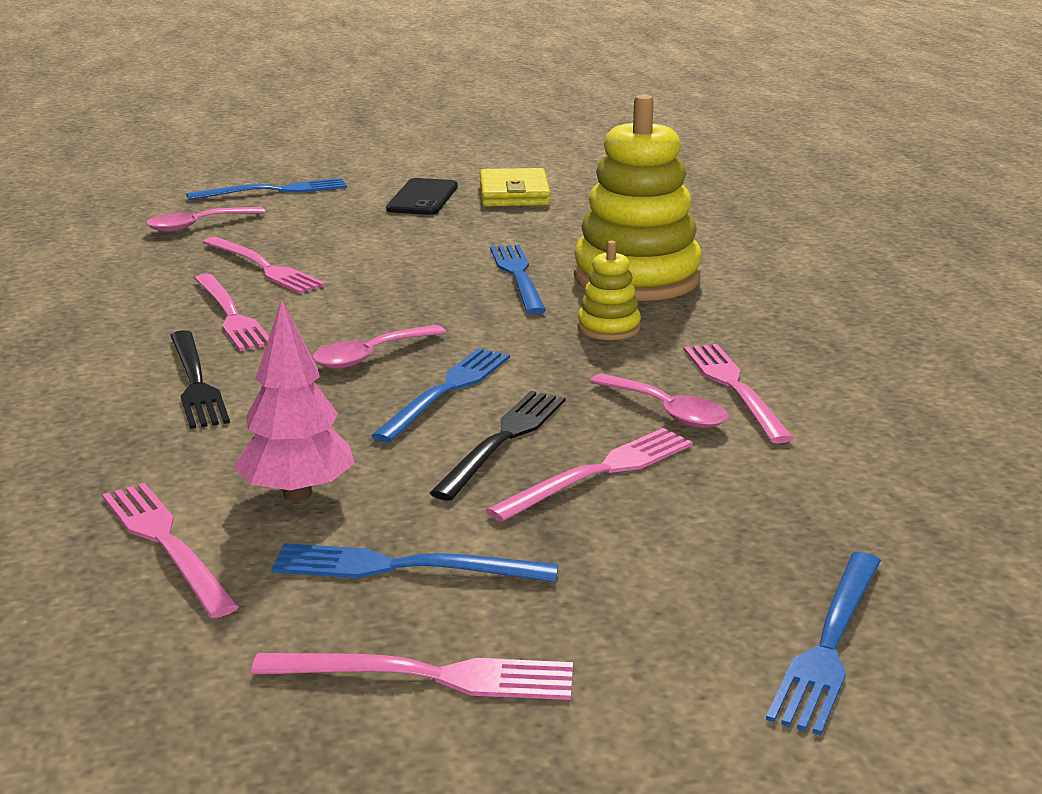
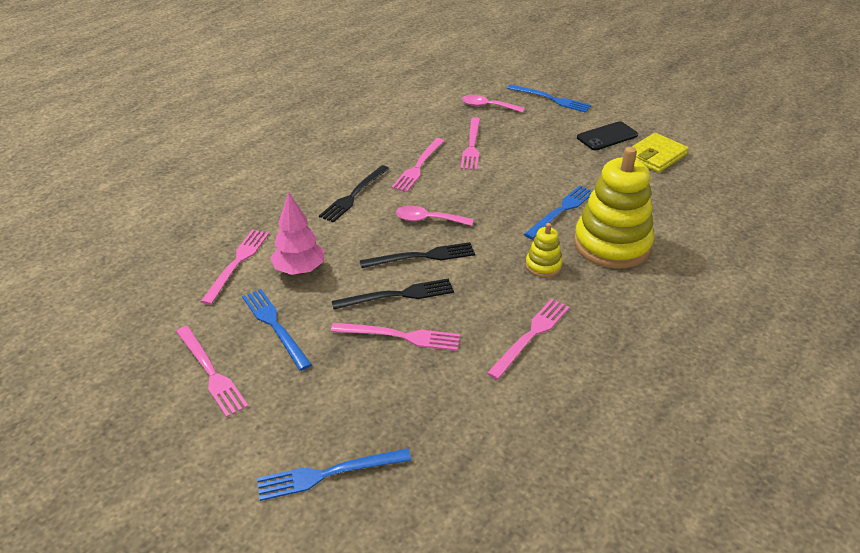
camera: 50 degrees right, 15 degrees up
(446, 391) = (422, 256): blue fork -> black fork
(667, 411) = (480, 327): pink spoon -> none

